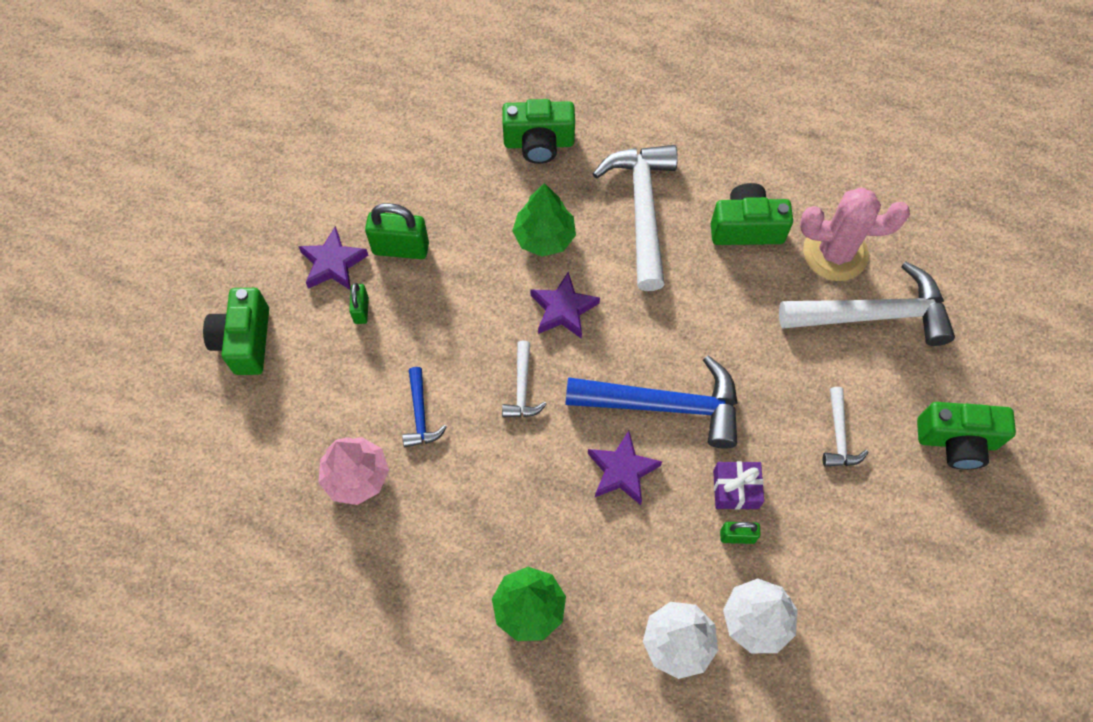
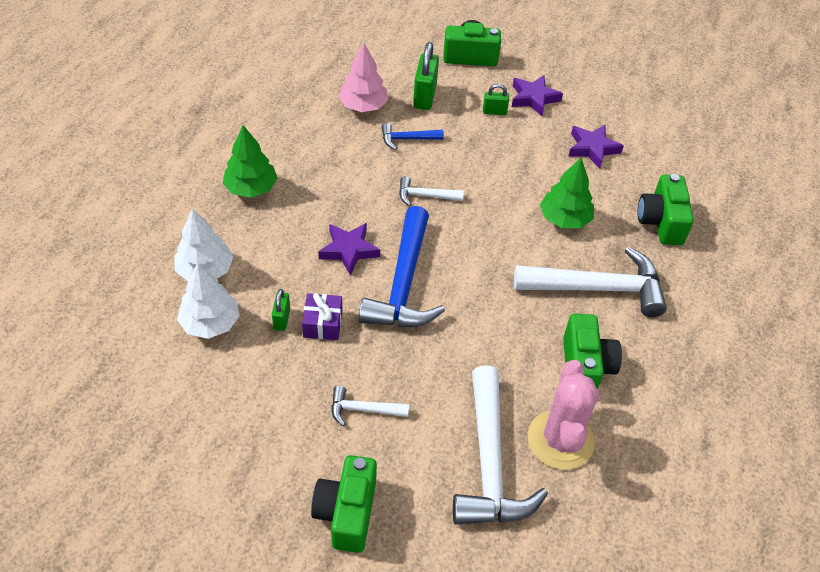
camera: 90 degrees right, 15 degrees down
(401, 248) = (549, 134): green padlock -> green padlock (424, 96)
(563, 309) = (495, 226): purple star -> purple star (592, 148)

